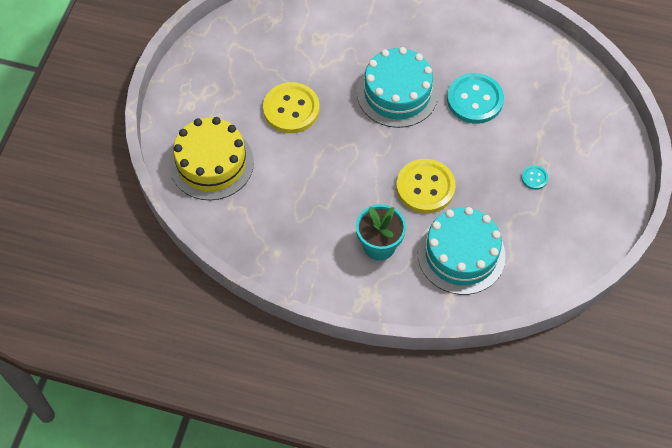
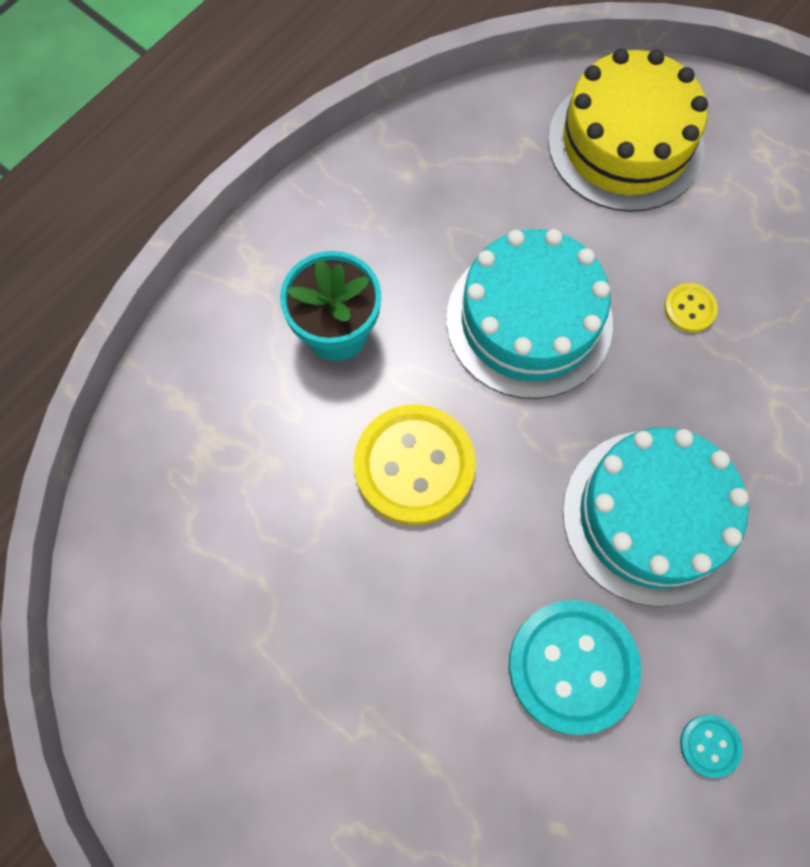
camera: 115 degrees right, 10 degrees up
(291, 109) = (689, 309): yellow button -> yellow button, size x0.45
(461, 254) = (248, 460): turquoise cake -> turquoise cake (529, 320)
(534, 178) = (333, 688): turquoise button -> turquoise button (709, 745)

